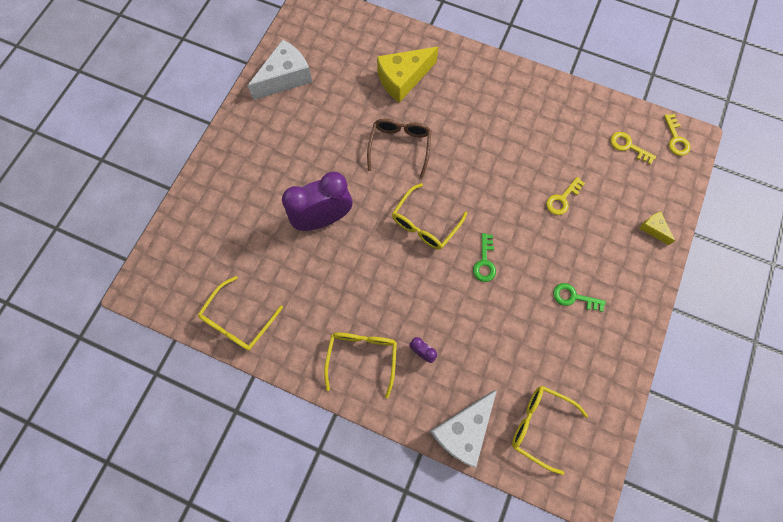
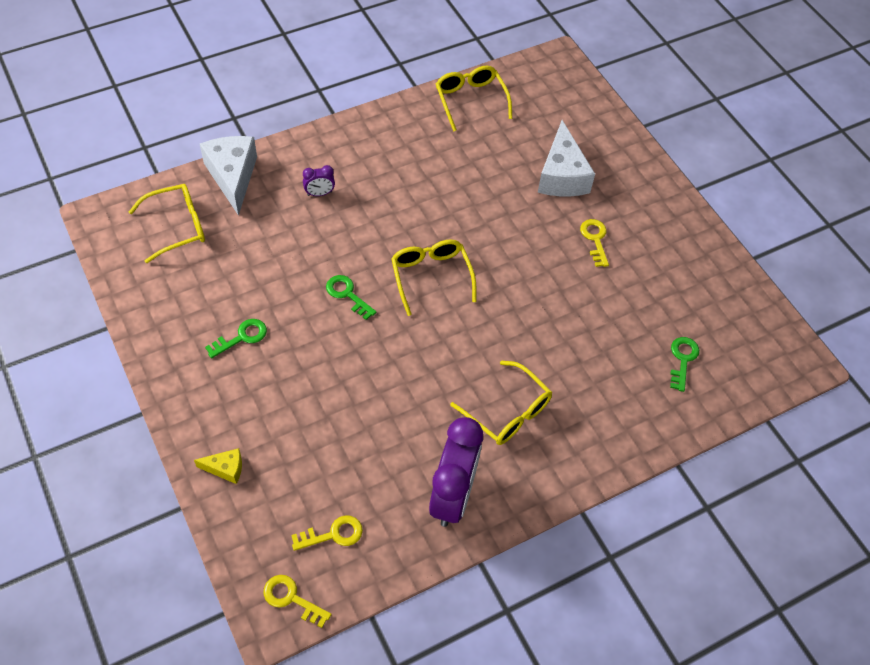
camera: 125 degrees right, 15 degrees down
(285, 78) = (705, 275): white cheese -> white cheese (561, 176)
(323, 219) = (510, 206): purple clock -> purple clock (452, 496)
(361, 56) = (682, 360): none -> green key
(362, 357) = (358, 154): yellow glasses -> yellow glasses (508, 412)
(400, 146) = (534, 315): brown glasses -> none
(403, 79) = (618, 377): yellow cheese -> none
(562, 199) = (340, 412): yellow key -> yellow key (595, 239)

